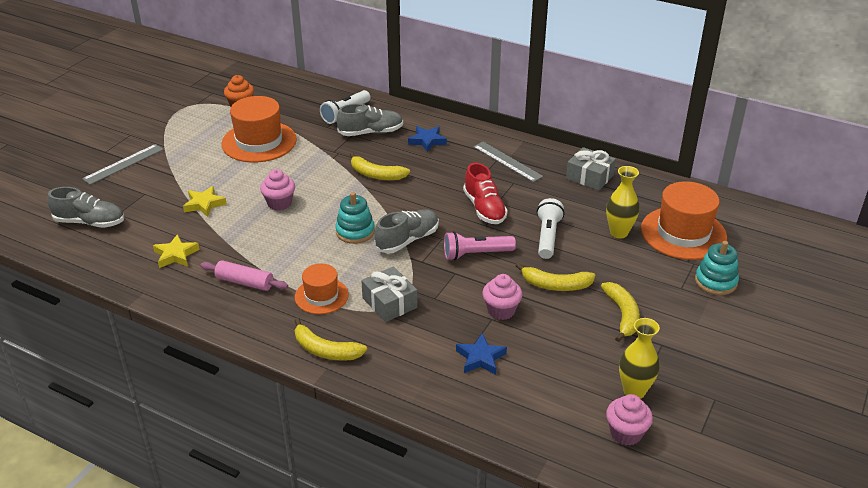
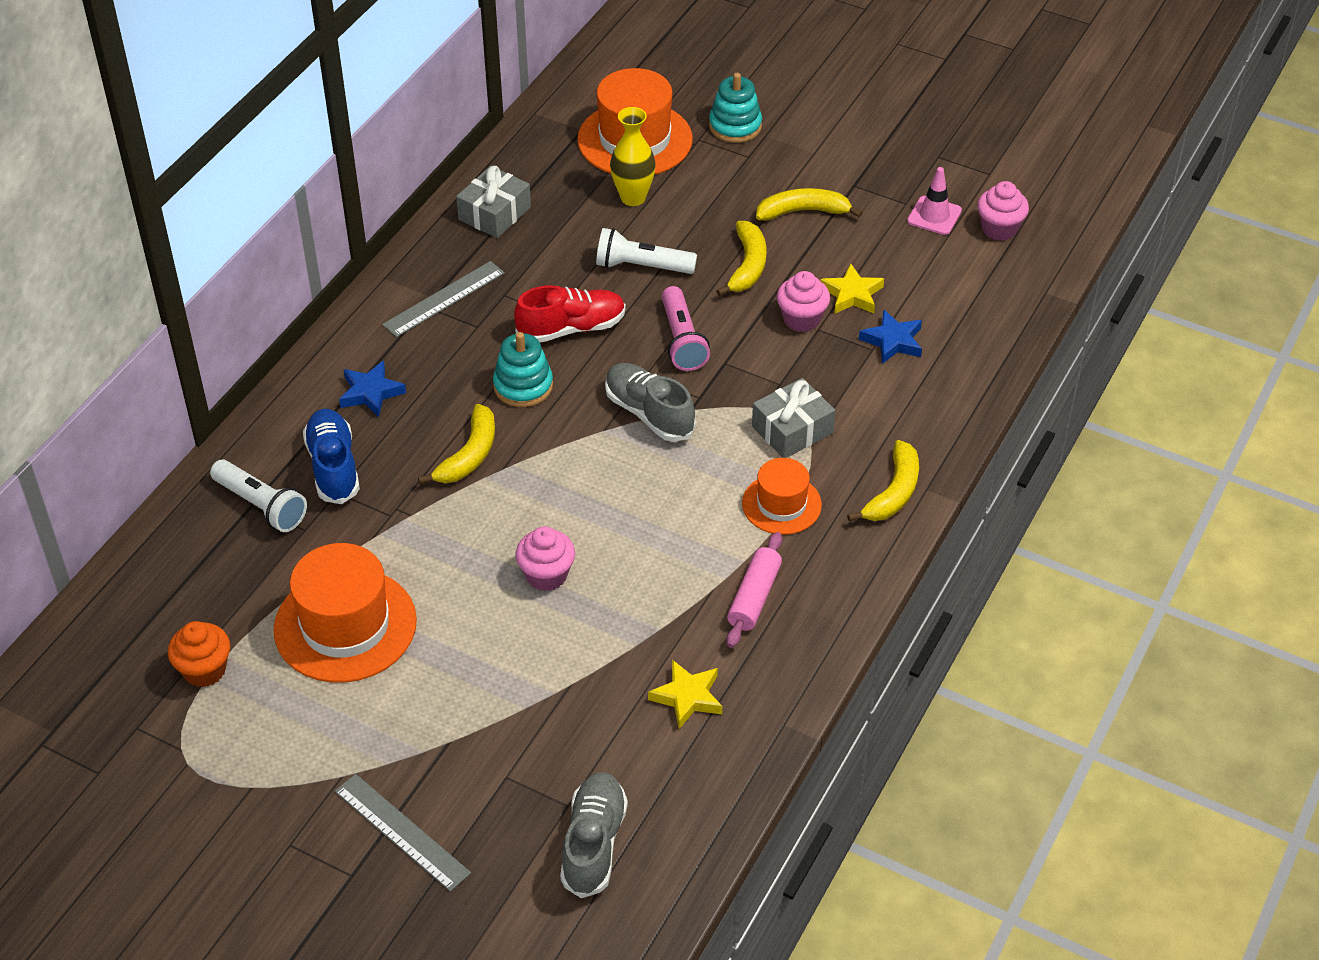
camera: 90 degrees left, 10 degrees up
(204, 204) = (544, 680): yellow star -> yellow star (852, 294)
(355, 232) = (627, 474): turquoise stacking toy -> turquoise stacking toy (523, 386)
(371, 132) = (333, 467): grey shoe -> blue shoe
(634, 391) = (934, 216): yellow vase -> pink traffic cone

